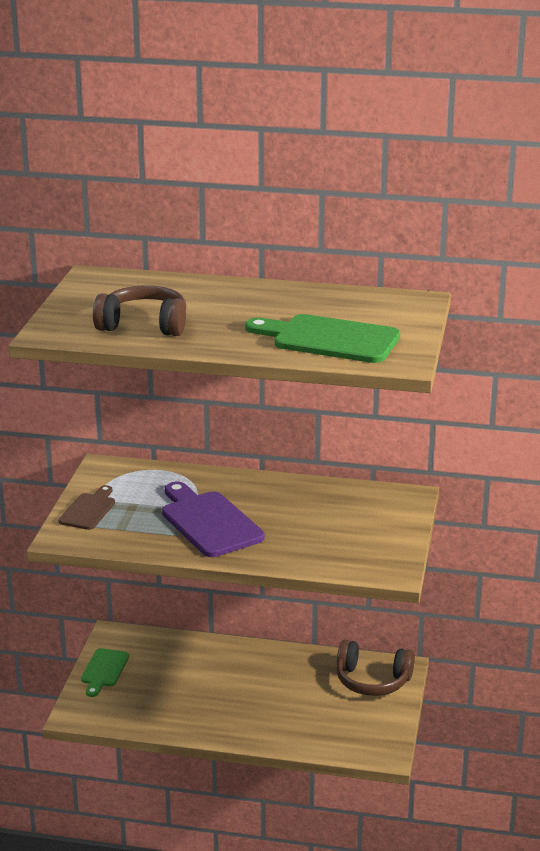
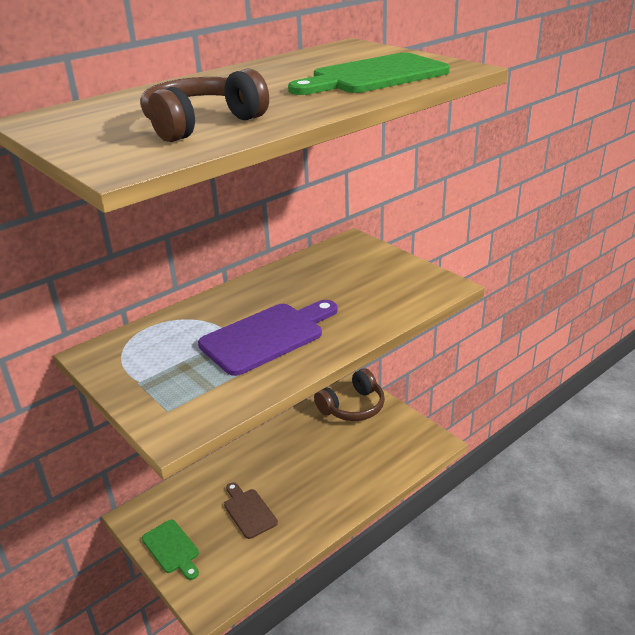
camera: 50 degrees left, 5 degrees up
(88, 510) = (150, 394): brown cutting board -> brown cutting board (248, 511)
(208, 522) = (267, 336): purple cutting board -> purple cutting board turned 135 degrees clockwise

